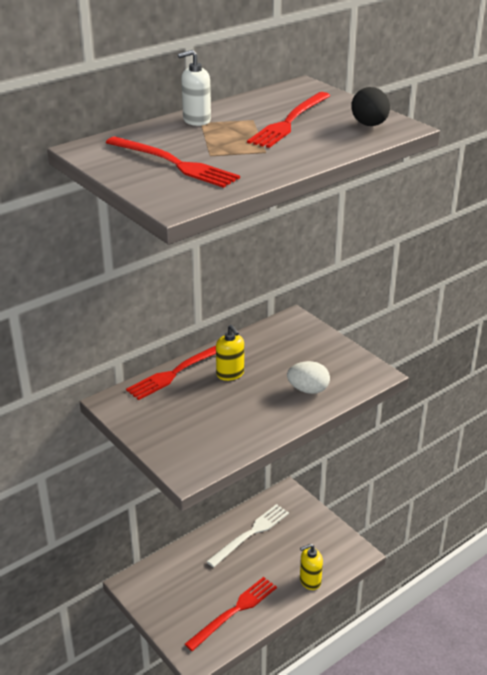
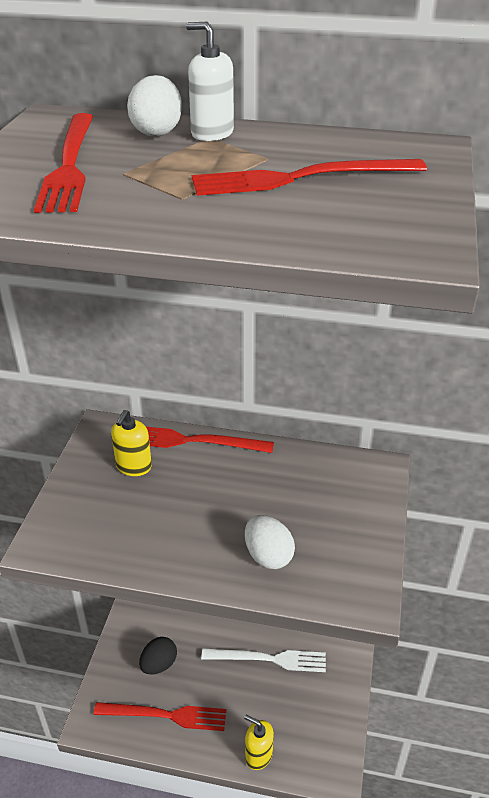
camera: 50 degrees right, 5 degrees up
(168, 131) = (157, 132): none -> white egg
(230, 374) = (228, 479): yellow soap dispenser -> yellow soap dispenser (133, 466)
(369, 125) = (387, 228): black egg -> black egg (159, 664)

